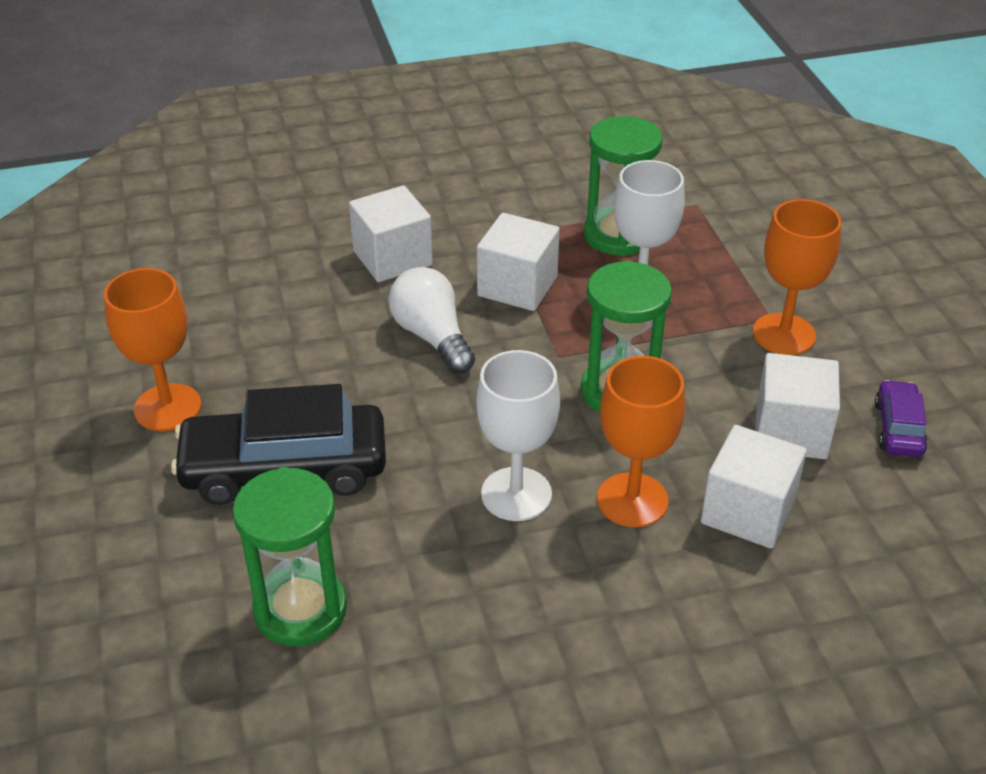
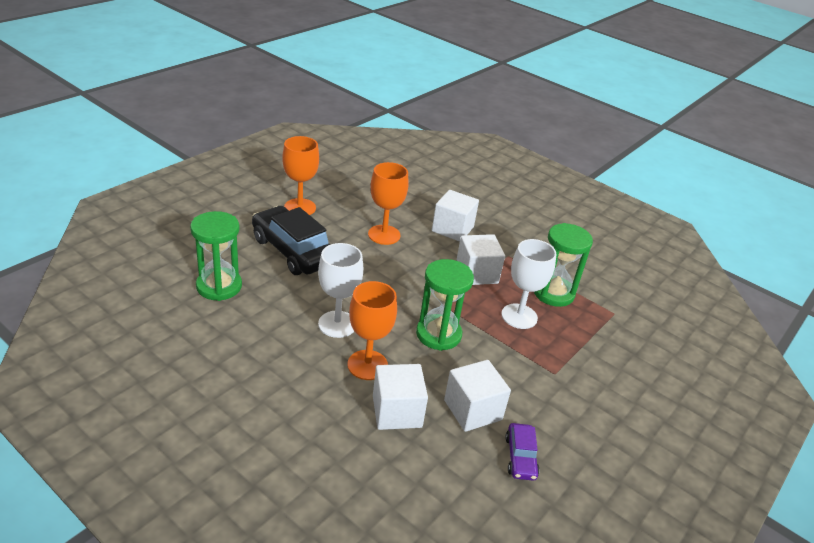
camera: 50 degrees right, 5 degrees down
(432, 337) = (413, 260): white light bulb -> none
(784, 334) = (547, 382): orange goblet -> orange goblet (384, 235)
(898, 428) = (520, 457): purple car -> purple car turned 120 degrees clockwise

